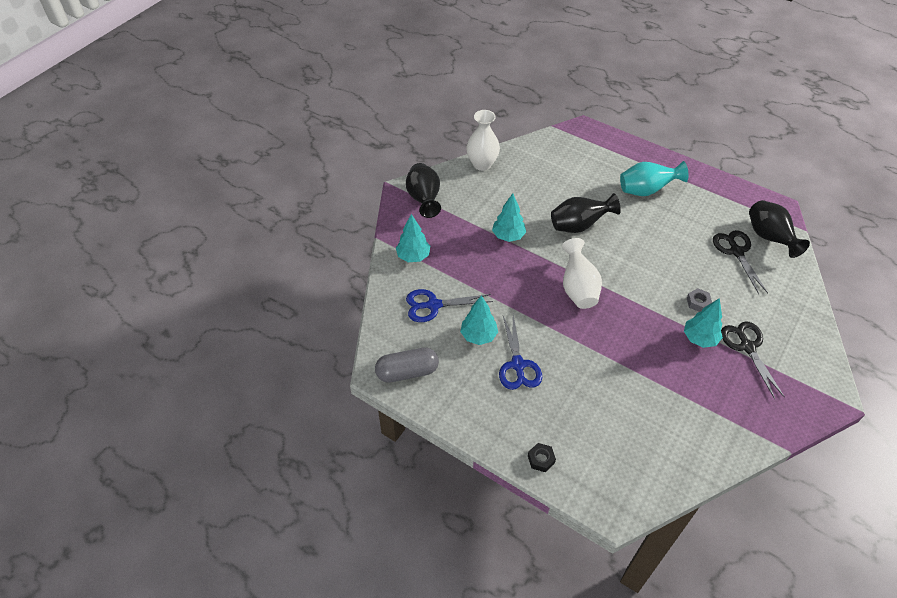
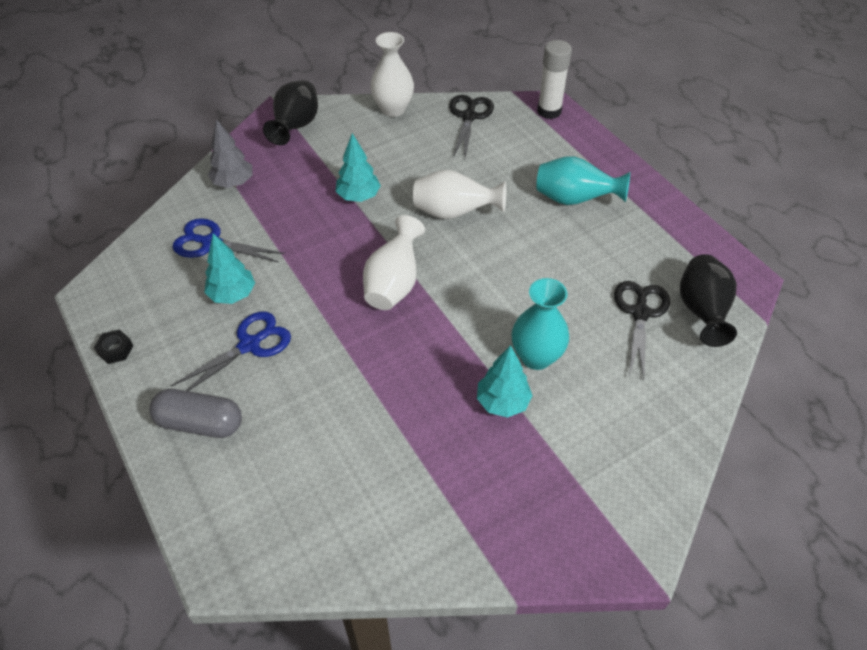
camera: 25 degrees right, 0 degrees up
(407, 372) = (122, 304): grey capsule -> grey capsule (200, 423)
(413, 256) = (233, 183): turquoise tree -> grey tree
(518, 365) = (249, 345): blue scissors -> blue scissors turned 150 degrees counterclockwise
(541, 459) = (185, 465): black nut -> black nut (115, 350)
(579, 225) = (454, 212): black vase -> white vase
(586, 133) = (549, 111): none -> white glue stick
(698, 302) = (536, 357): grey nut -> turquoise vase
(747, 347) = (561, 438): black scissors -> black scissors (469, 117)

